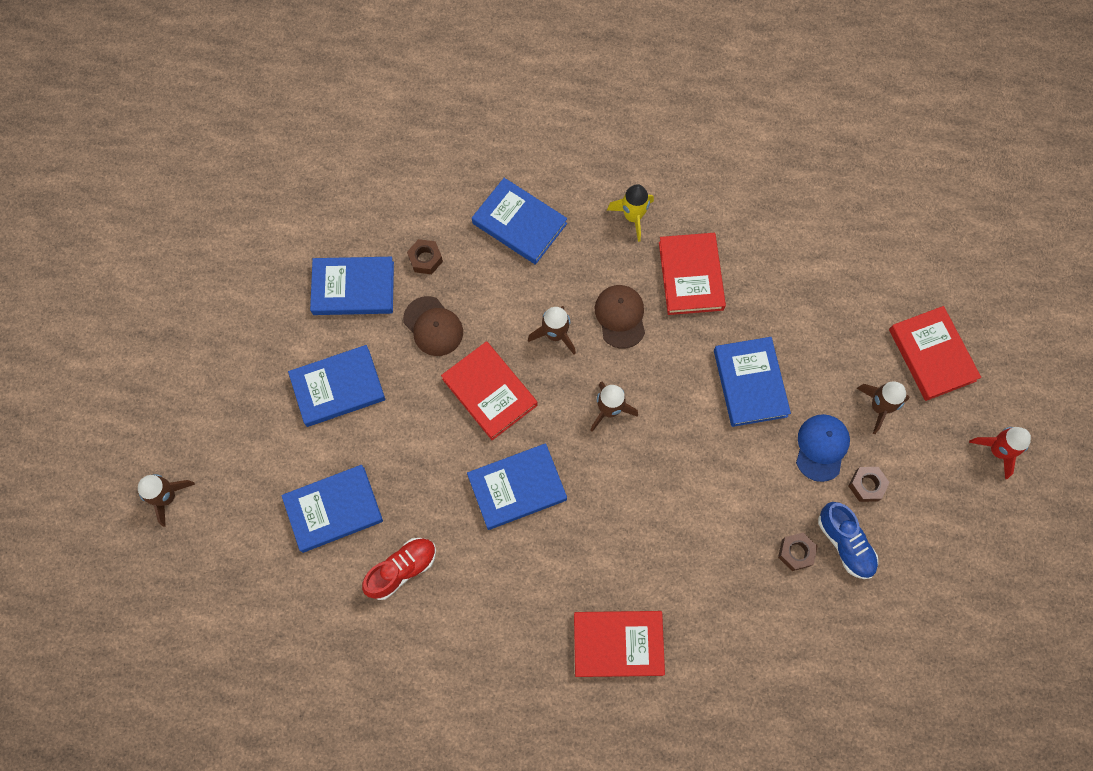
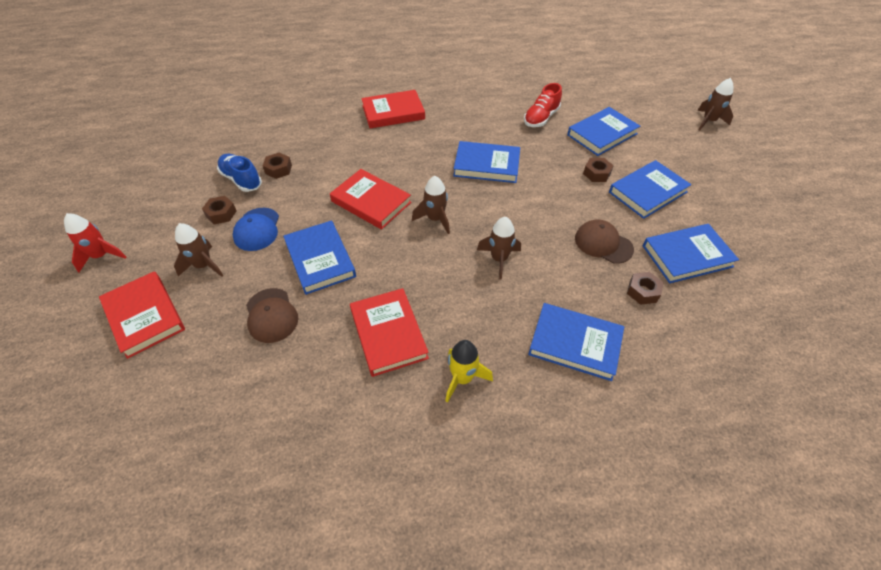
camera: 165 degrees right, 20 degrees down
(382, 435) = (596, 173): none -> brown nut
(489, 392) = (533, 211): red book -> red book (371, 202)
(517, 488) = (486, 165): blue book -> blue book turned 45 degrees clockwise
(620, 316) = (446, 284): brown cap -> brown cap (271, 315)

